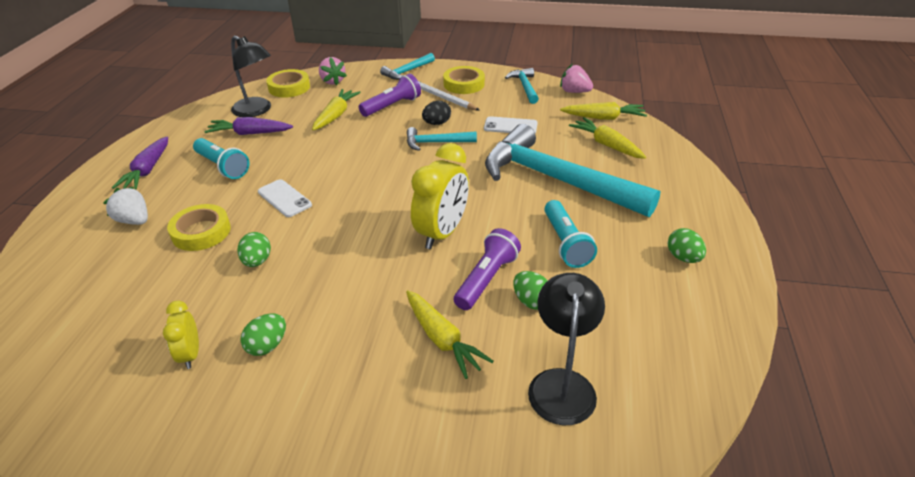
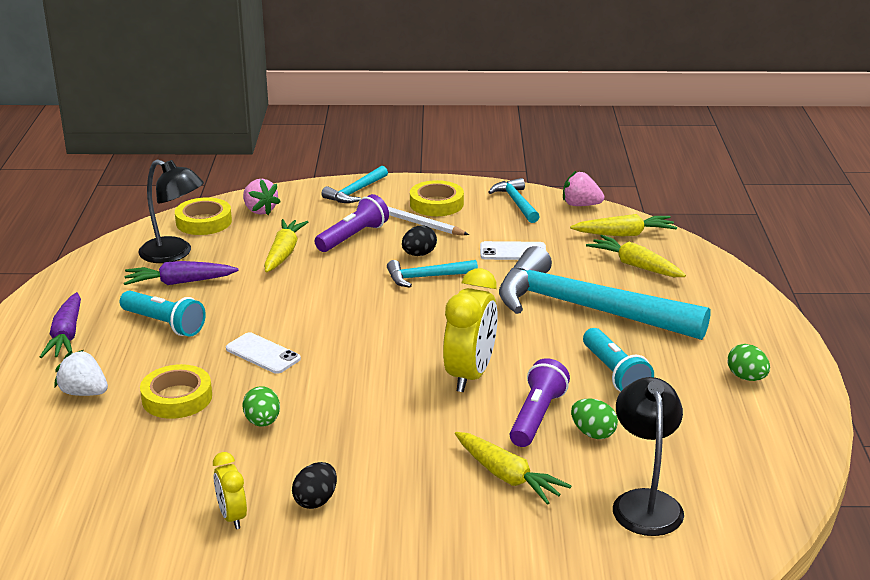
camera: 10 degrees left, 10 degrees down
(267, 346) = (316, 500): green egg -> black egg

